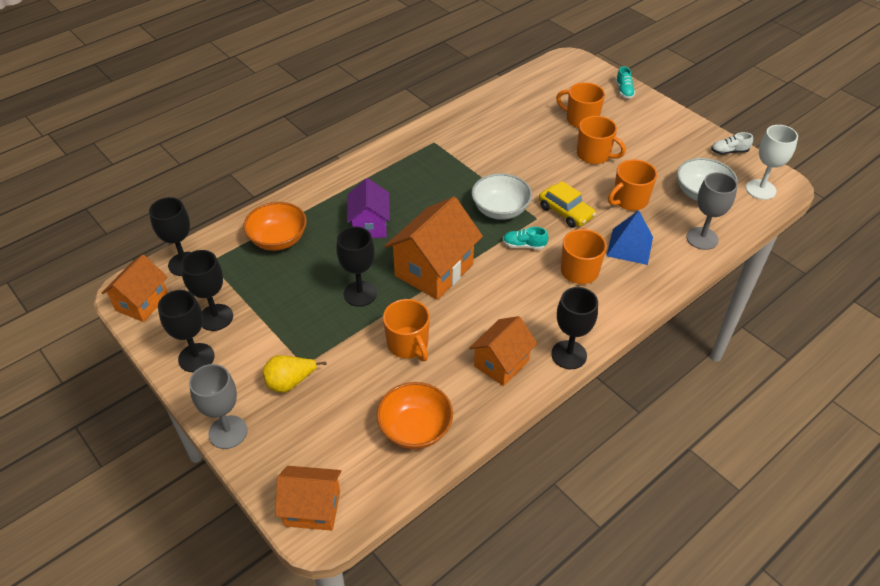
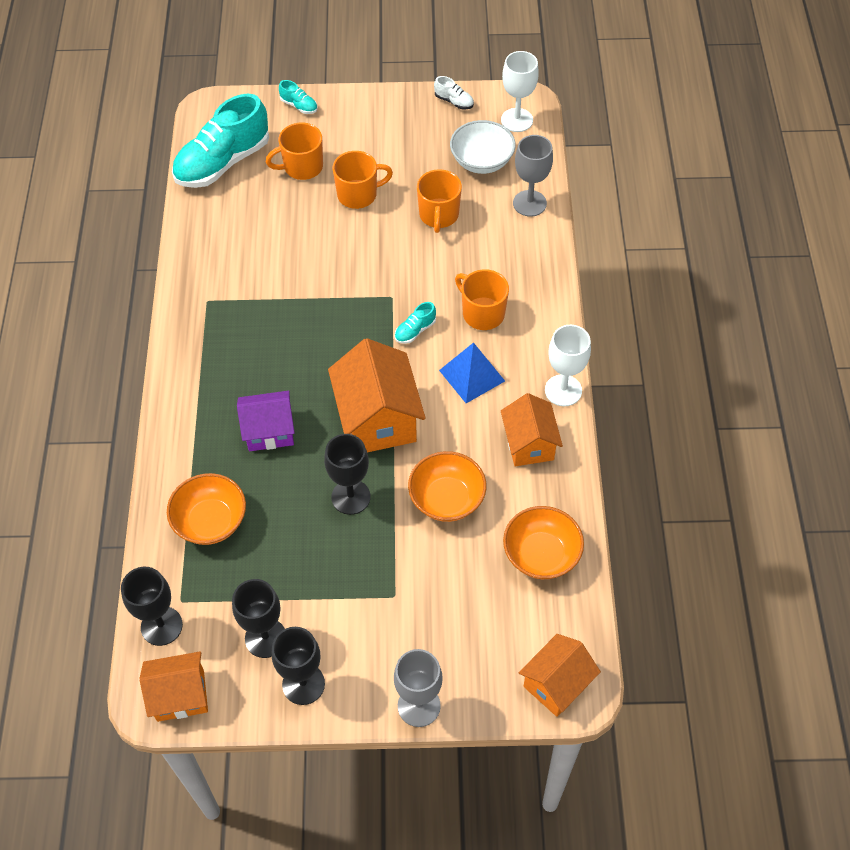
camera: 50 degrees left, 10 degrees up
(142, 302) = (180, 695): orange house -> orange house turned 75 degrees counterclockwise
(290, 382) = (406, 621): yellow pear -> none
(370, 225) = (269, 431): purple house -> purple house turned 45 degrees counterclockwise
(408, 344) = (447, 499): orange mug -> orange bowl
(500, 210) = (354, 316): white bowl -> none
(539, 88) = (223, 162): none -> turquoise shoe
(565, 212) = (406, 270): yellow car -> none
(569, 355) = (563, 390): black goblet -> white goblet
(630, 246) = (490, 258): blue pyramid -> blue pyramid (472, 375)
(729, 151) = (454, 101): white shoe -> white shoe turned 90 degrees counterclockwise

